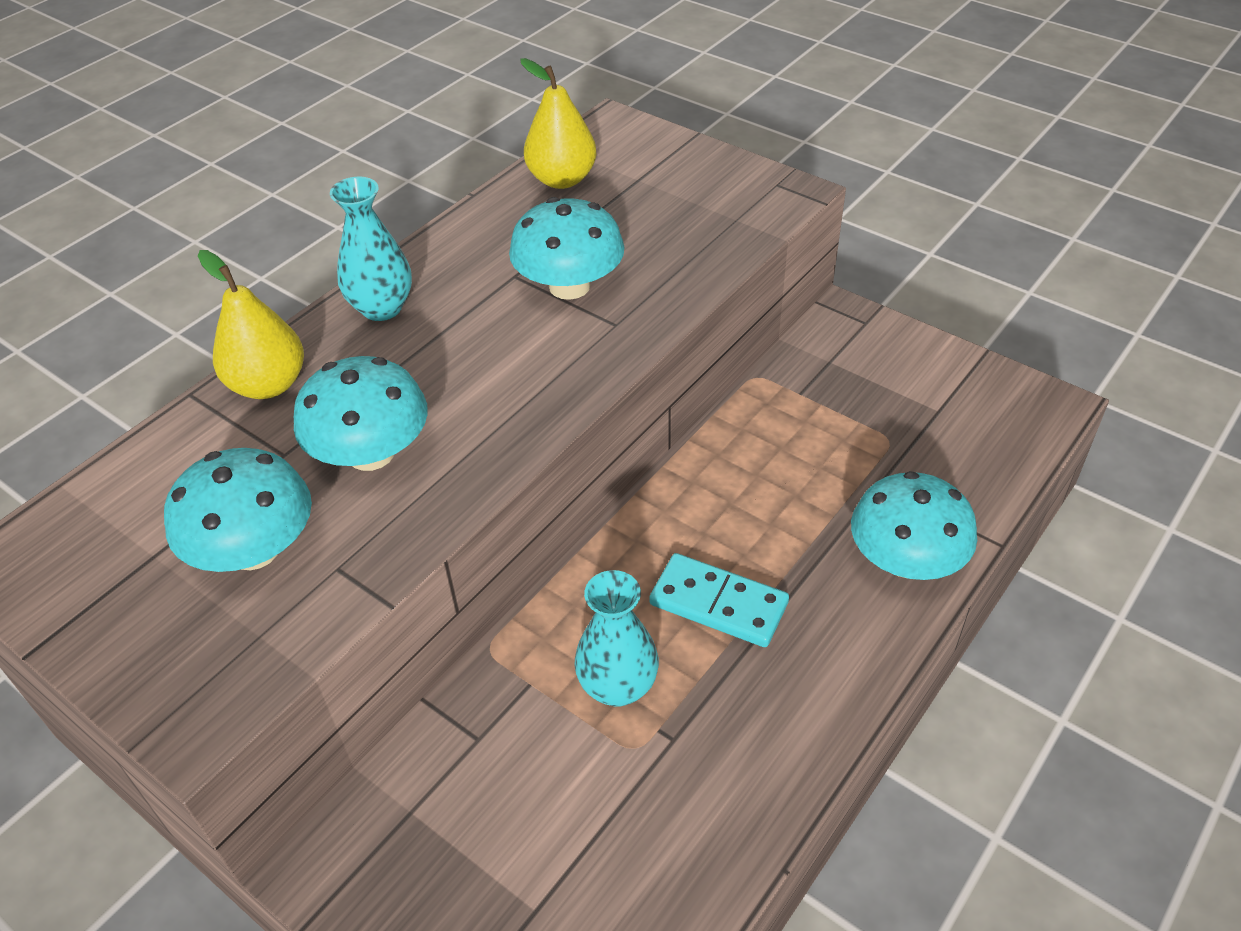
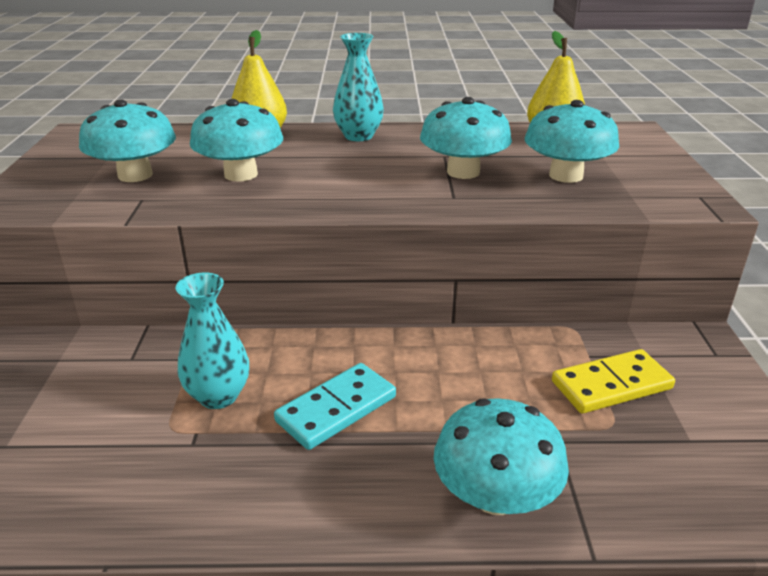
camera: 50 degrees right, 15 degrees down
(655, 228) = (566, 175): none -> turquoise mushroom
(718, 604) = (336, 409): turquoise domino -> turquoise domino turned 60 degrees clockwise
(846, 407) = (611, 385): none -> yellow domino

